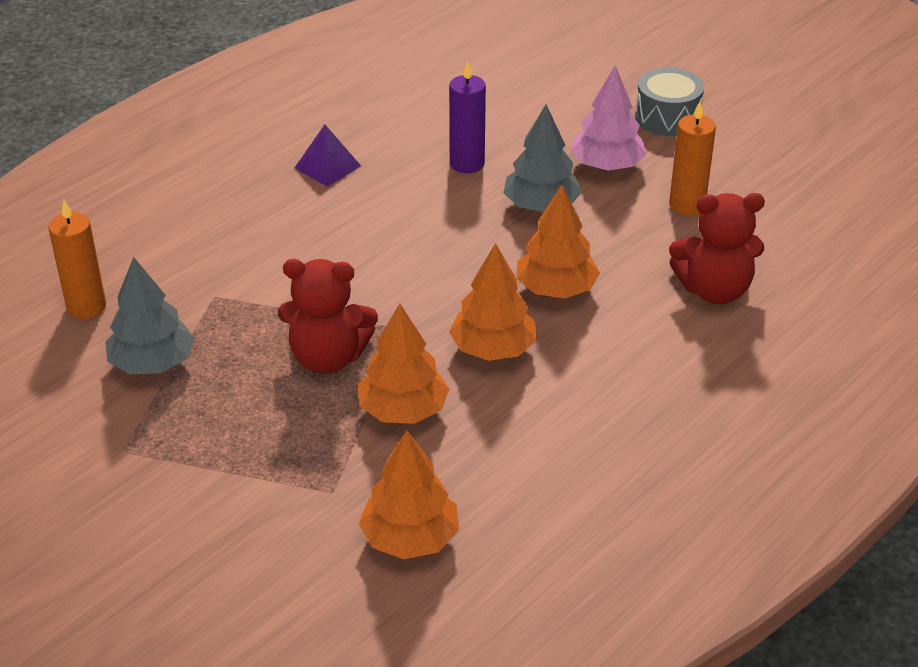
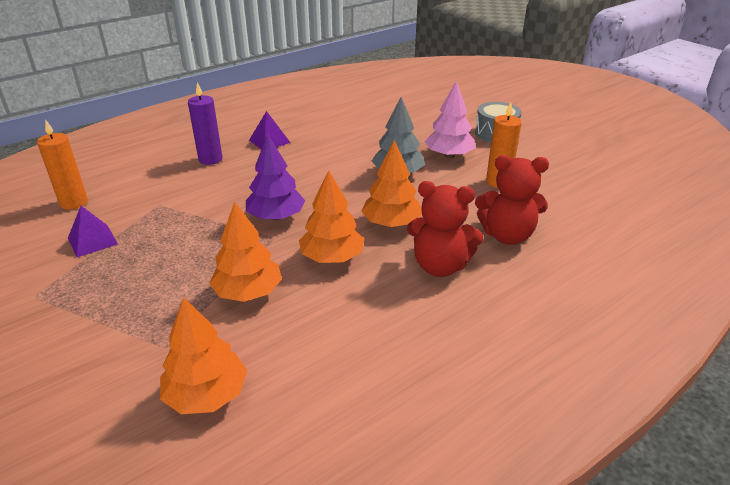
camera: 10 degrees right, 5 degrees down
(152, 363) = (92, 241): grey tree -> purple pyramid
(328, 358) = (212, 250): red teddy bear -> red teddy bear (440, 266)
(393, 297) = (276, 217): none -> purple tree
(467, 164) = (357, 147): purple candle -> purple candle (210, 159)

